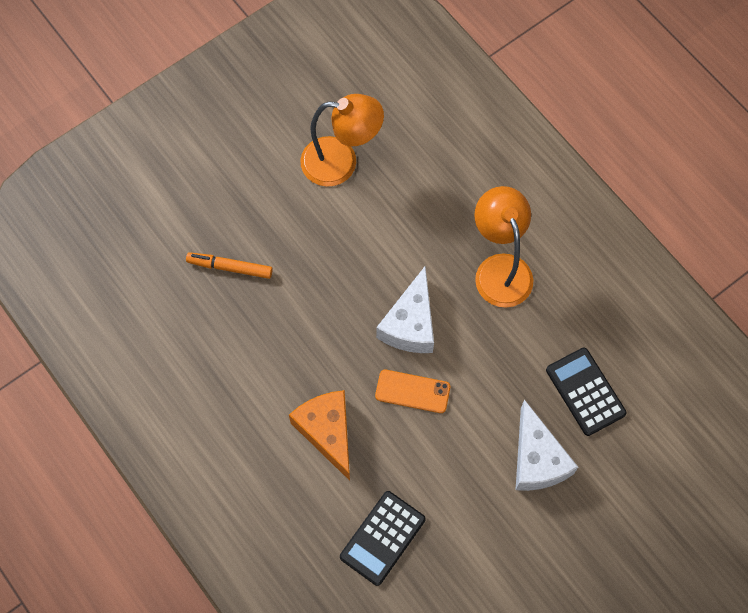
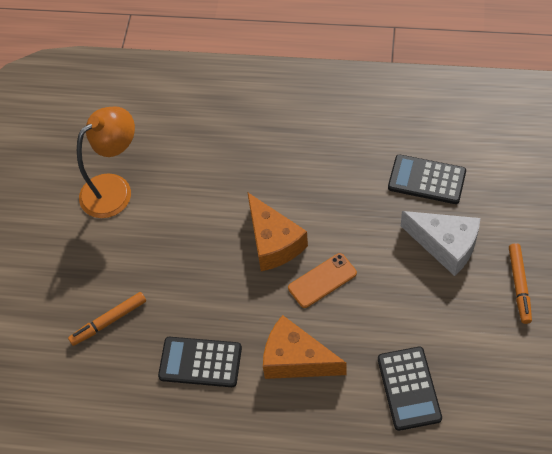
camera: 40 degrees left, 10 degrees down
(259, 364) = (200, 362): none -> black calculator
(410, 324) = (273, 242): white cheese -> orange cheese
(500, 268) = (292, 159): orange lamp -> none
(556, 549) = (519, 285): none -> orange marker

